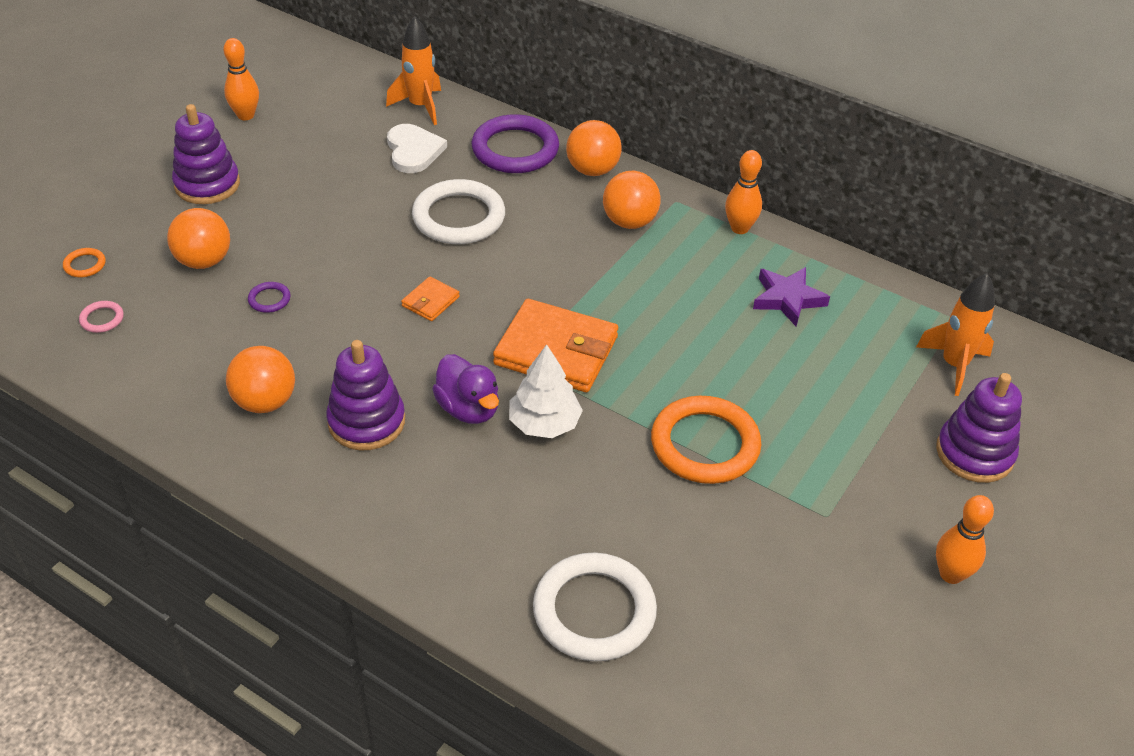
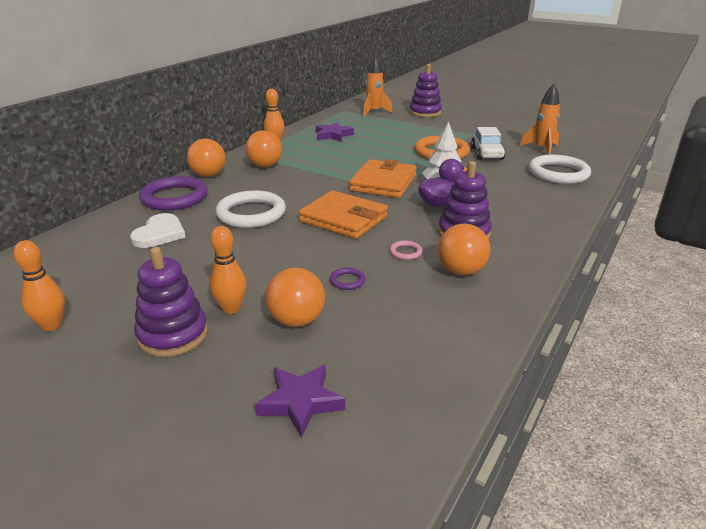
camera: 90 degrees left, 15 degrees down
(85, 265) = (300, 402): orange ring -> purple star
(102, 319) = (385, 372): pink ring -> pink ring (405, 252)
(413, 151) = (159, 234): white heart -> white heart turned 120 degrees clockwise
(420, 106) = (94, 234): orange rocket -> orange rocket (541, 149)
(430, 301) = (343, 219): orange wallet -> orange wallet, size x2.15
(703, 516) = (487, 153): none -> white car
(951, 574) = (491, 119): orange bowling pin -> orange bowling pin (231, 308)

